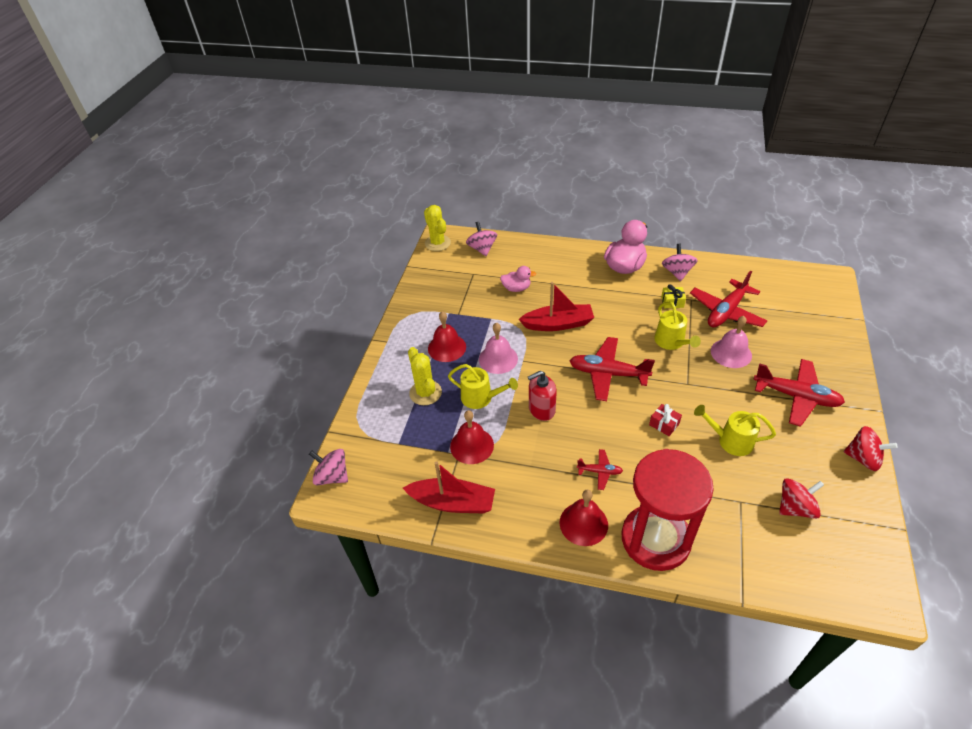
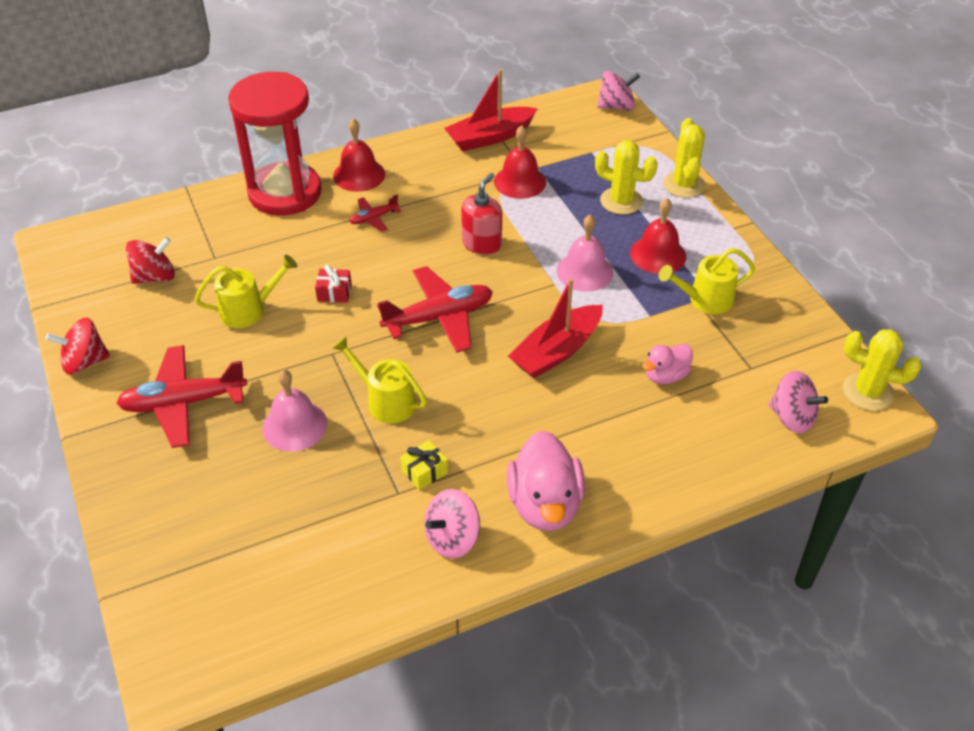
camera: 140 degrees right, 0 degrees up
(375, 383) = (684, 185): none -> yellow cactus
(481, 398) = (558, 224): yellow watering can -> yellow watering can (705, 300)
(677, 272) = (452, 538): pink spinning top -> pink spinning top turned 90 degrees clockwise
(726, 311) = (332, 496): red plane -> none
(795, 507) = (155, 277): red spinning top -> red spinning top turned 150 degrees counterclockwise

